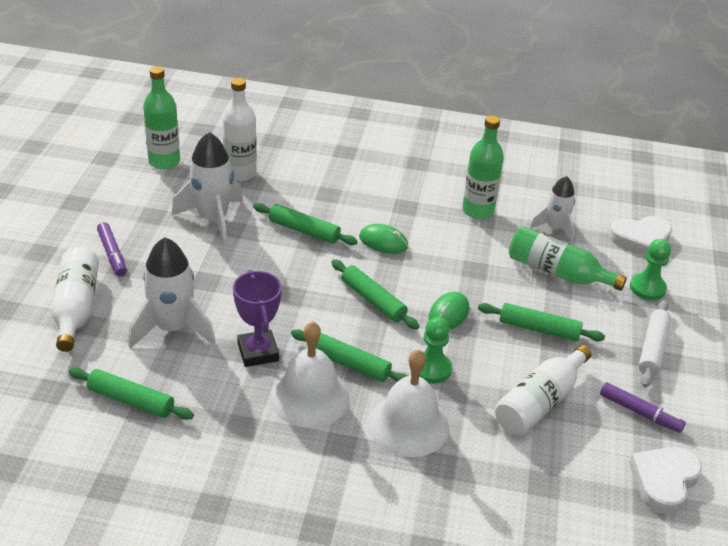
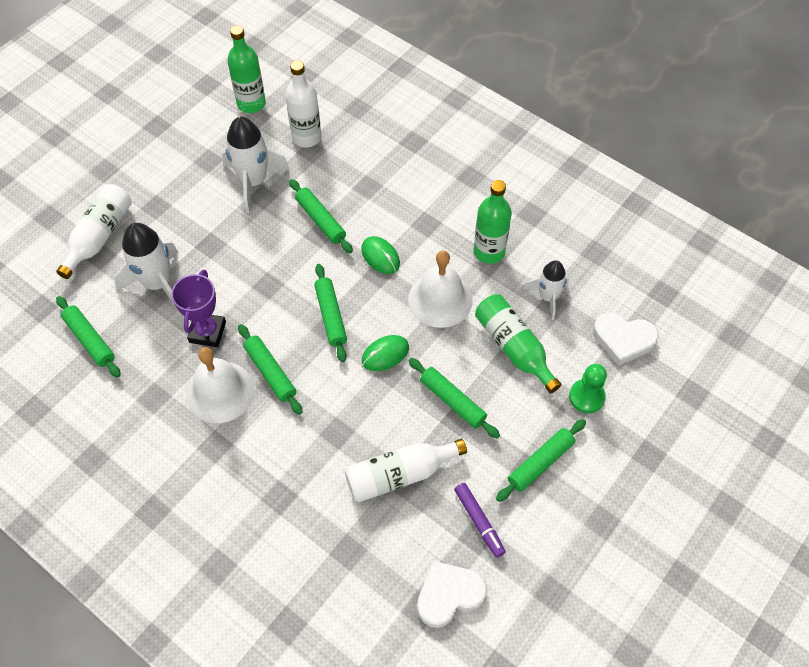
camera: 30 degrees right, 20 degrees up
(112, 254) = (155, 191): purple marker -> none
(408, 425) = (278, 450): white bell -> white bell (440, 299)
(431, 369) = (333, 404): green pawn -> none
(652, 349) = (540, 463): white rolling pin -> green rolling pin

